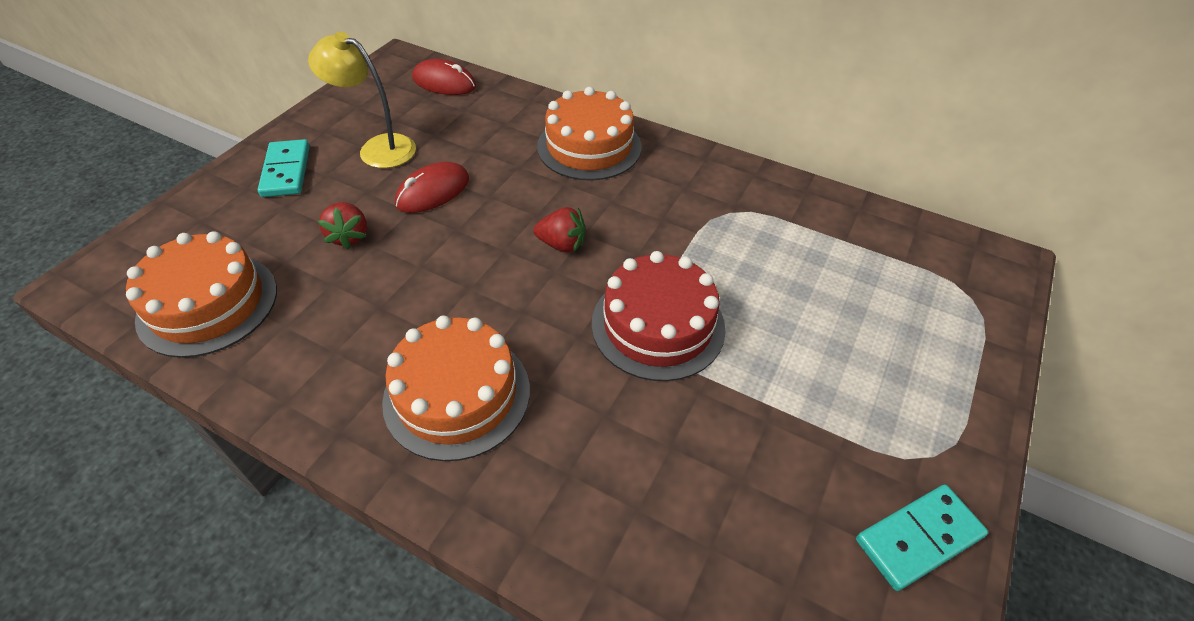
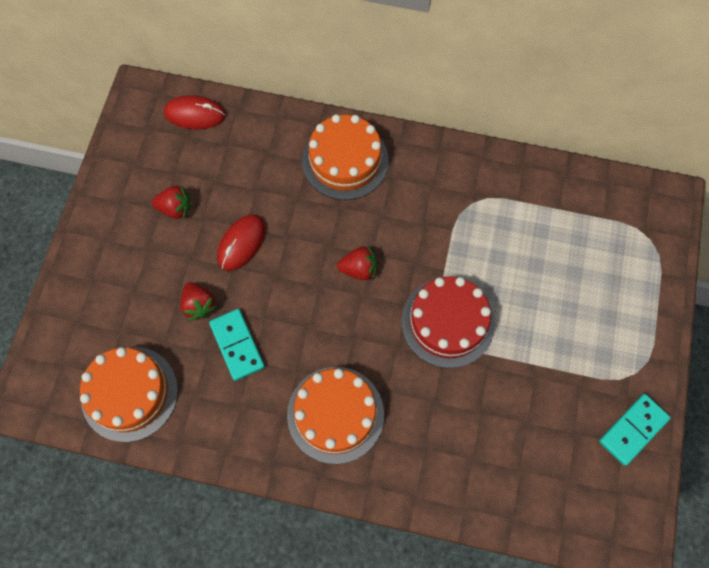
camera: 15 degrees left, 20 degrees up
(286, 171) = (114, 254): turquoise domino -> turquoise domino (237, 345)
(377, 148) = (175, 208): yellow lamp -> red strawberry

